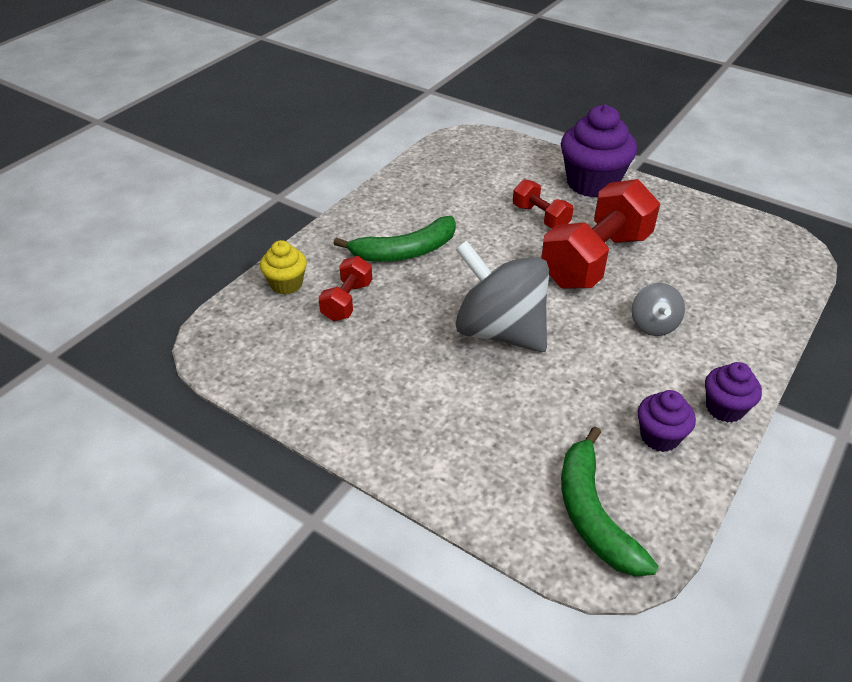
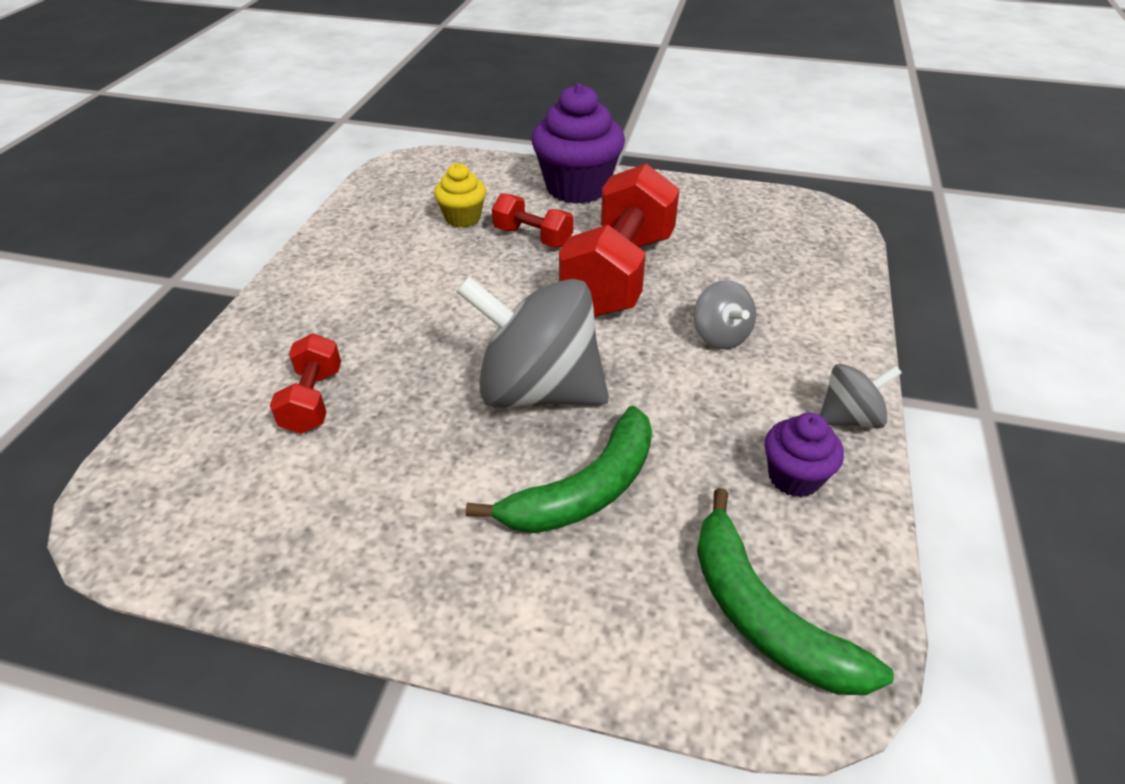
camera: 20 degrees left, 0 degrees up
(286, 284) = (215, 397): yellow cupcake -> yellow cupcake (463, 218)
(405, 251) = (374, 315): green banana -> green banana (585, 490)
(724, 408) = (849, 418): purple cupcake -> grey spinning top

